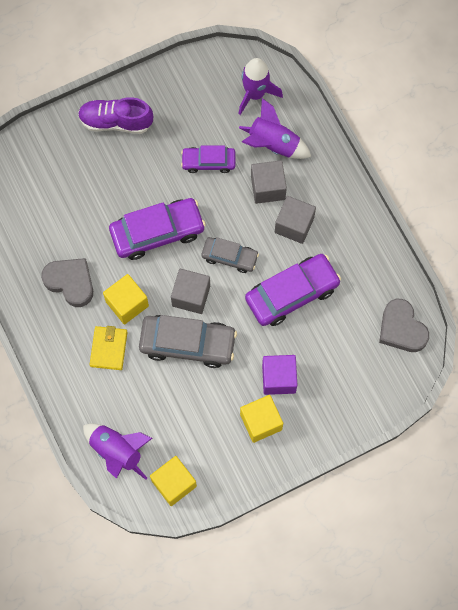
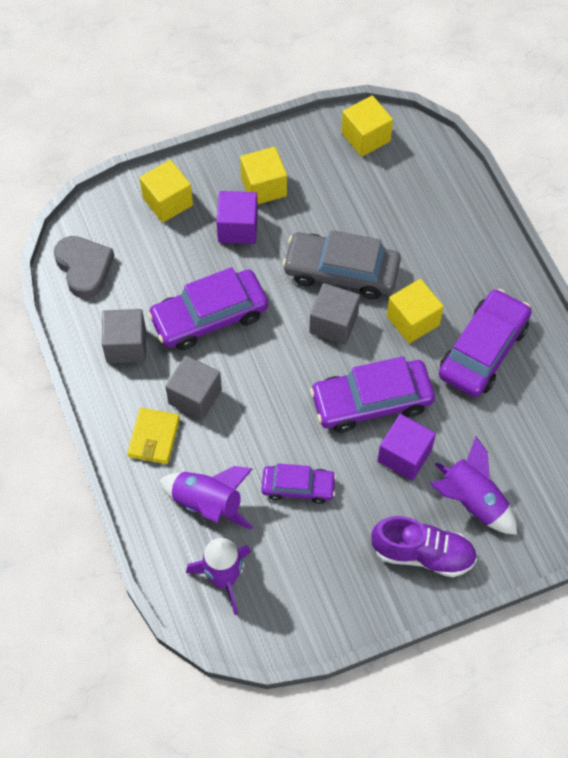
camera: 175 degrees left, 10 degrees down
(70, 282) = (483, 350): grey heart -> purple car
(108, 349) = (436, 273): yellow wallet -> yellow wallet (154, 437)
(117, 451) = (427, 171): purple rocket -> purple rocket (472, 501)
(131, 192) = (404, 455): none -> purple cube
(229, 257) = (281, 364): grey car -> none
(268, 188) = (222, 446): grey cube -> grey cube (126, 345)
(342, 399) = (167, 202): none -> yellow cube

